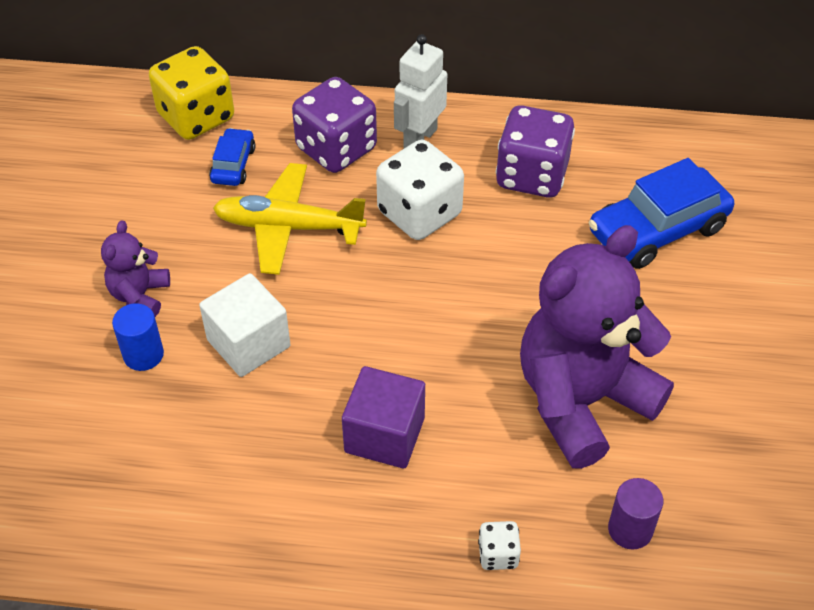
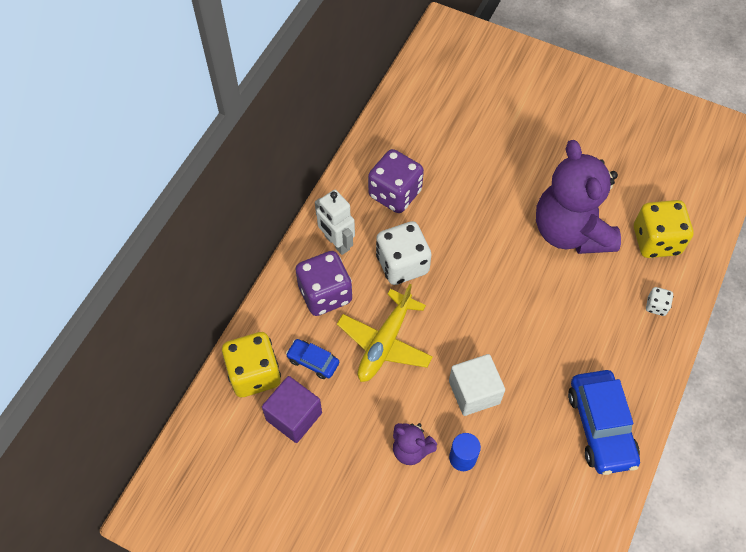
camera: 70 degrees left, 10 degrees up
(384, 435) = (565, 336): purple cube -> purple cube (294, 416)
(630, 529) = (656, 241): purple cylinder -> yellow dice
(657, 230) = (463, 148): blue car -> blue car (600, 426)

